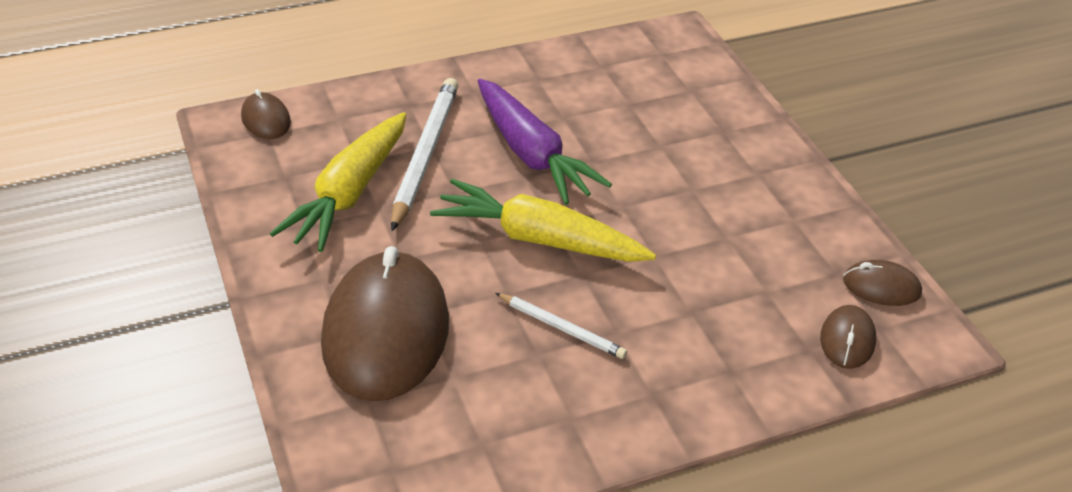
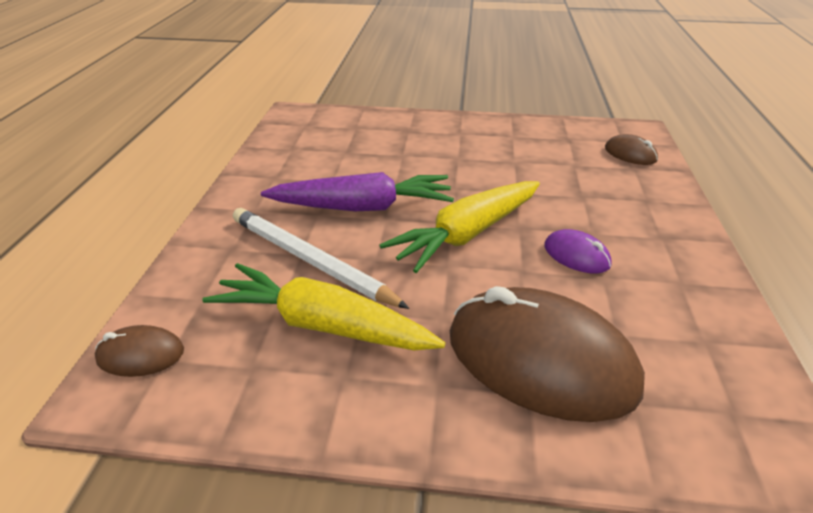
camera: 60 degrees left, 5 degrees down
(349, 193) = (322, 325): yellow carrot -> yellow carrot turned 150 degrees clockwise
(561, 328) = (576, 255): white pencil -> purple mouse
(881, 287) = (588, 130): brown mouse -> none

